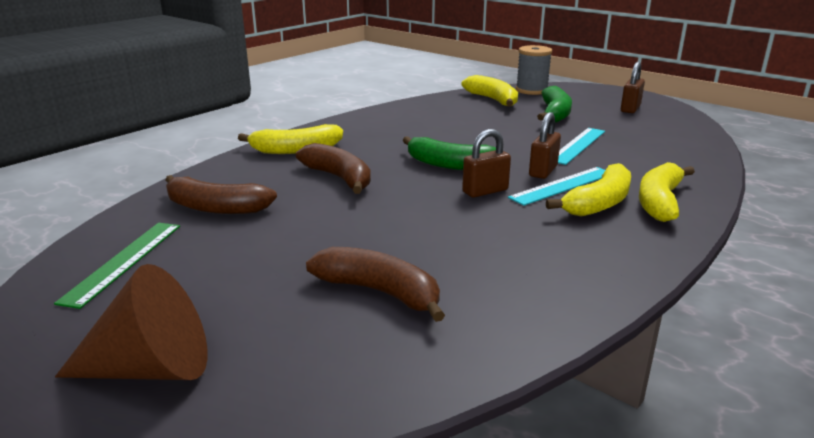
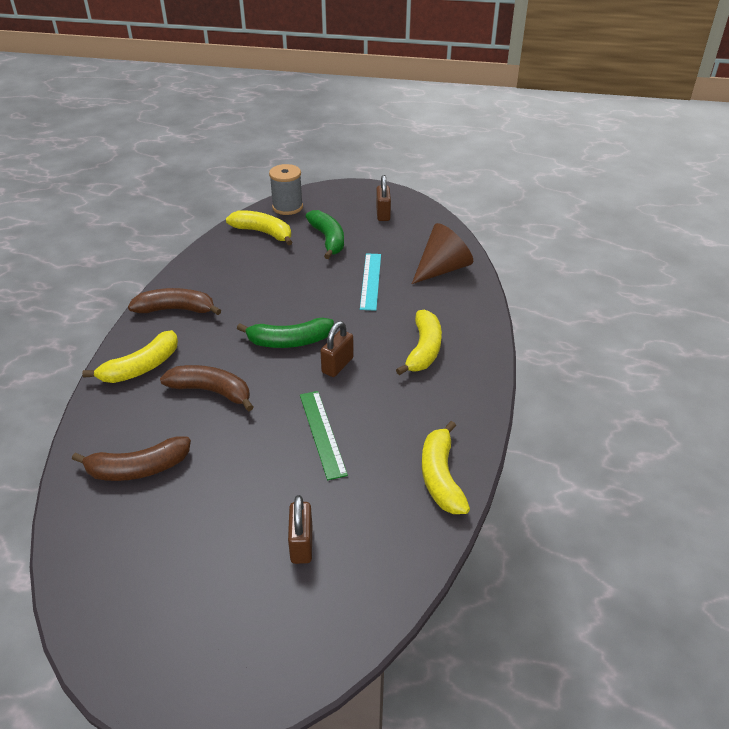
camera: 30 degrees left, 15 degrees up
(123, 261) = (120, 559): green ruler -> green ruler (322, 433)
(152, 368) = (244, 637): brown cone -> brown cone (442, 269)
(380, 292) = (338, 503): brown banana -> brown banana (176, 309)
(543, 171) = (364, 324): brown padlock -> brown padlock (301, 544)
(562, 185) = (388, 338): turquoise ruler -> none
(659, 202) = (461, 333): yellow banana -> yellow banana (441, 477)

